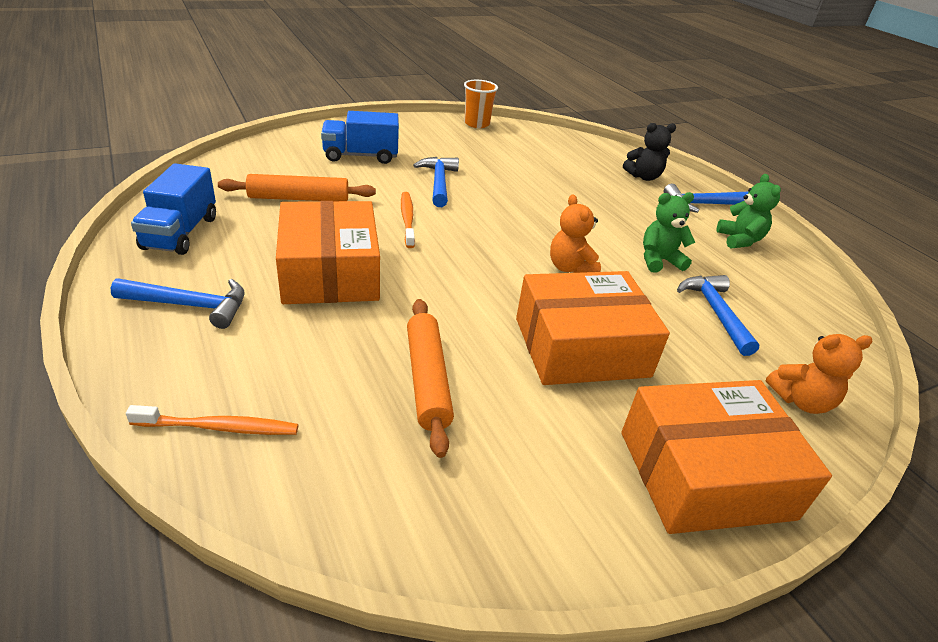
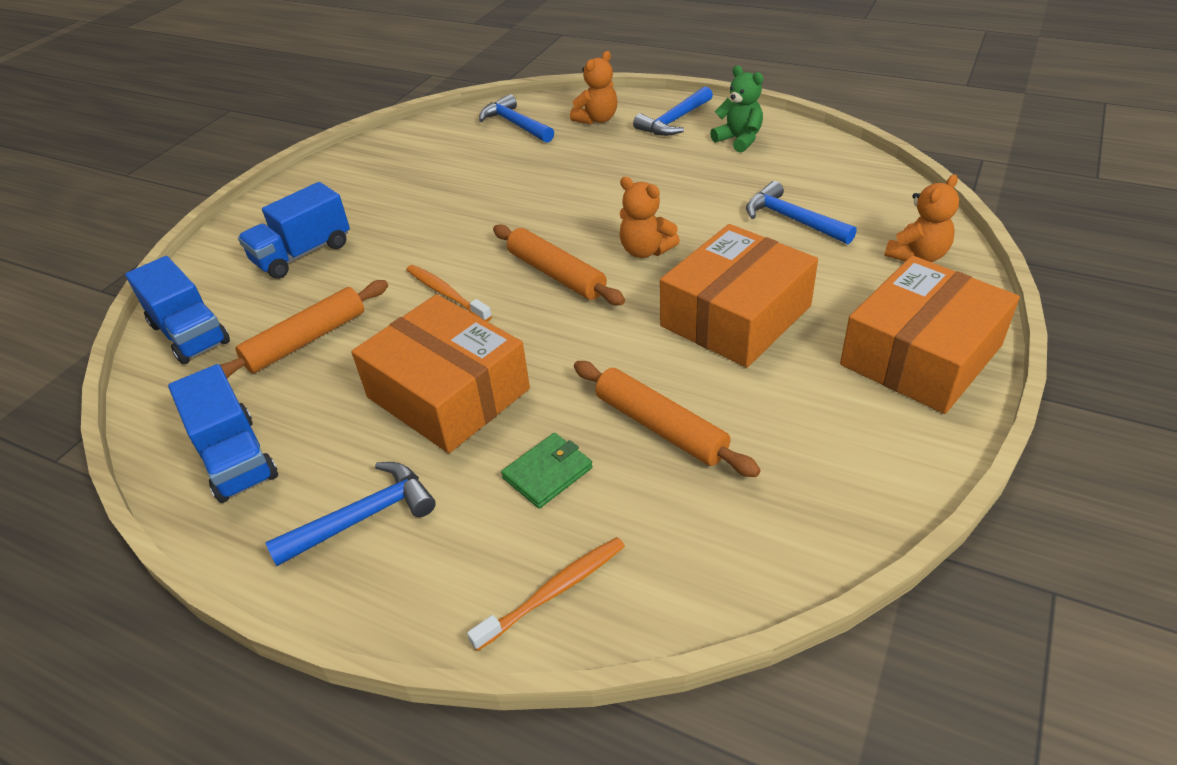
camera: 30 degrees left, 5 degrees up
(251, 162) = (190, 334): none -> blue truck
(318, 355) = (547, 473): none -> green wallet
(438, 182) = (423, 236): blue hammer -> blue hammer (515, 124)
(477, 124) = (372, 146): orange cup -> none
(489, 247) = (556, 274): none -> orange rolling pin
(643, 177) = (597, 119): black teddy bear -> orange teddy bear
(659, 261) = (703, 198): green teddy bear -> none

